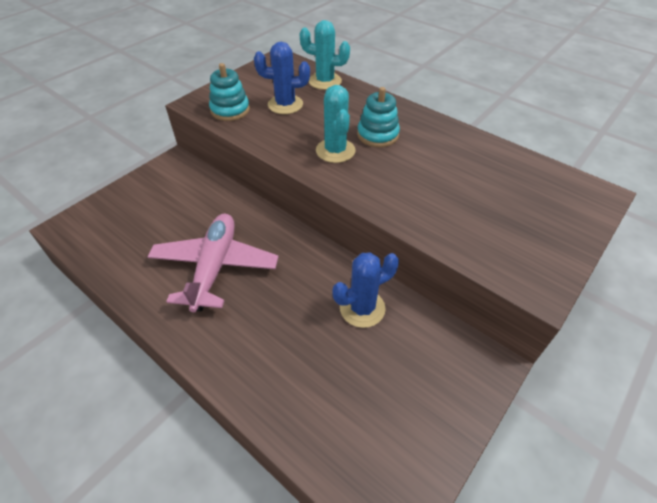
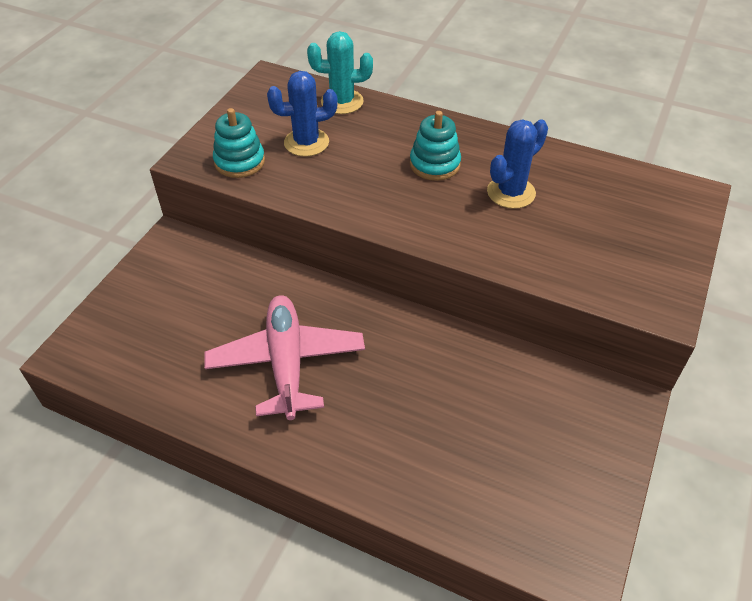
camera: 15 degrees left, 0 degrees up
(335, 151) = (393, 193): turquoise cactus -> none
(362, 308) = (476, 373): blue cactus -> blue cactus (511, 192)

